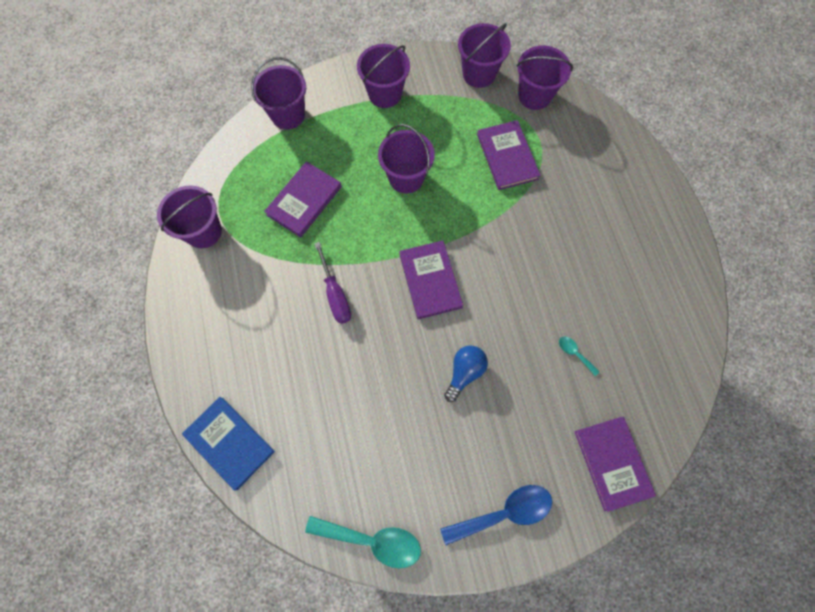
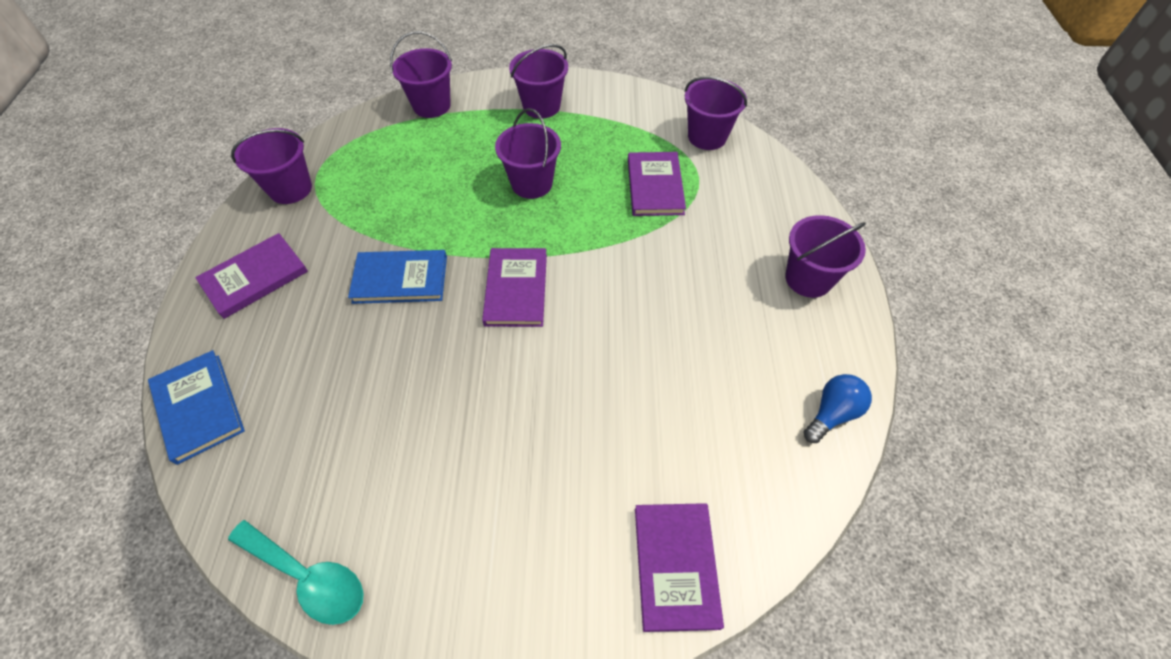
camera: 15 degrees right, 15 degrees down
(304, 201) = (411, 182): purple book -> purple book (255, 277)
(335, 294) = (400, 279): purple screwdriver -> blue book
(464, 372) = (516, 399): blue light bulb -> blue light bulb (832, 413)
(479, 74) = (651, 107): purple bucket -> purple bucket (808, 279)
(504, 512) = (500, 591): blue spoon -> none
(574, 353) = (667, 411): turquoise spoon -> none

